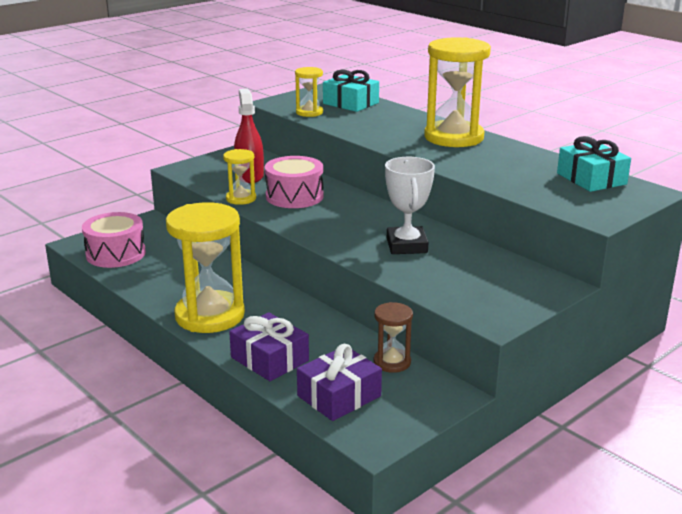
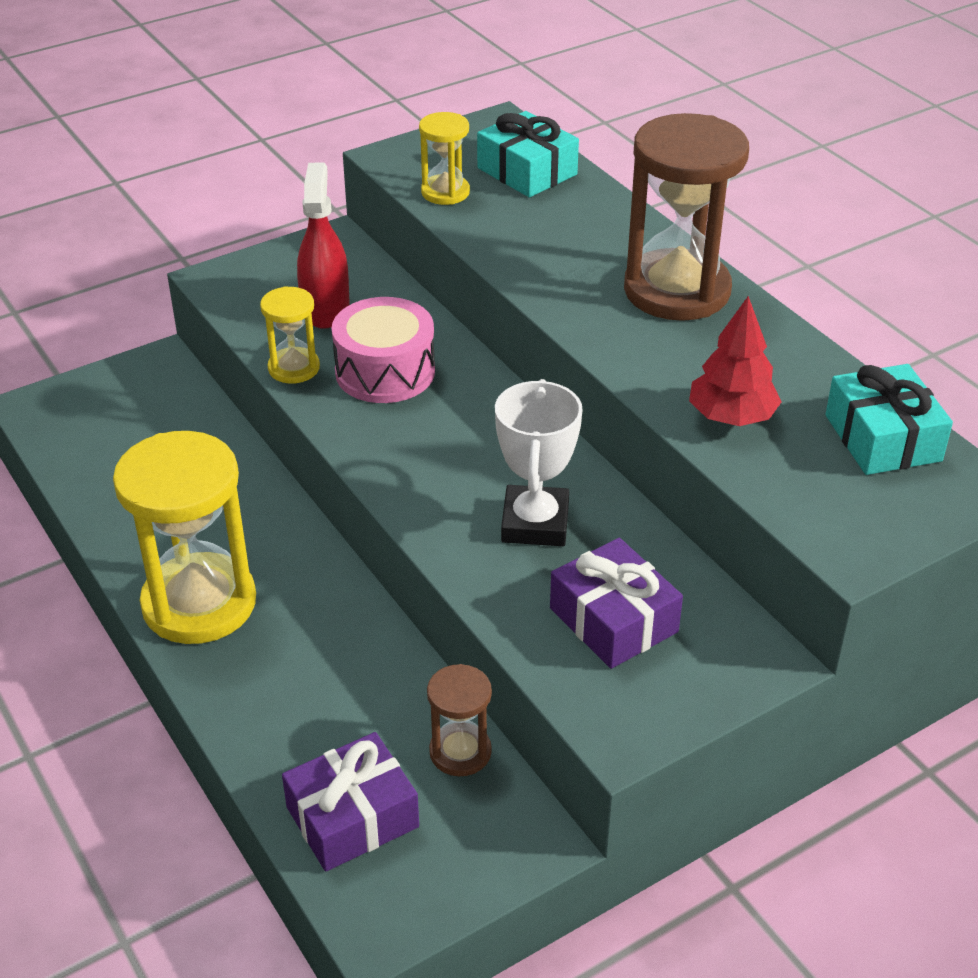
camera: 10 degrees right, 15 degrees up
(116, 254) = (88, 438): pink drum -> none
(269, 359) = (266, 717): purple gift -> purple gift (613, 620)
(454, 137) = (677, 290): yellow hourglass -> brown hourglass
(507, 177) = (731, 417): none -> red tree

